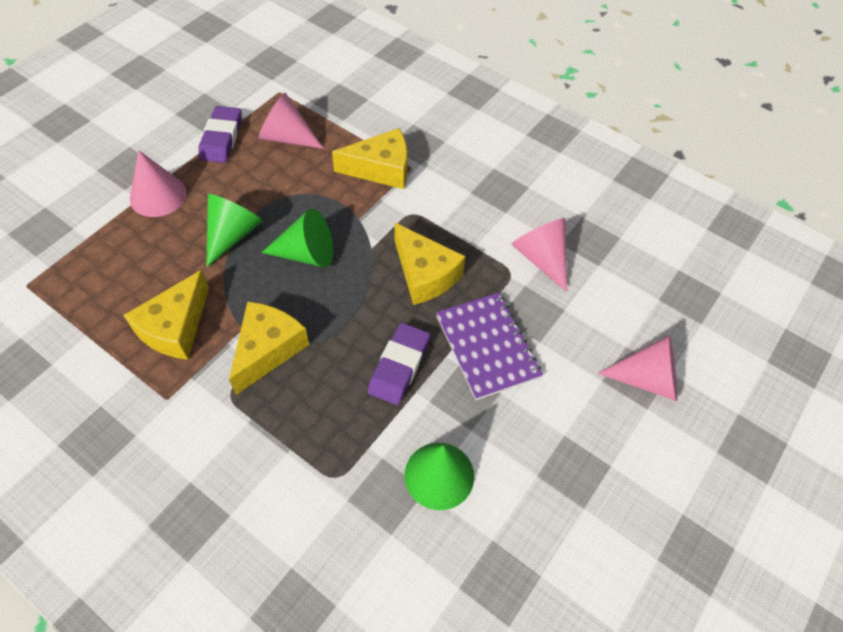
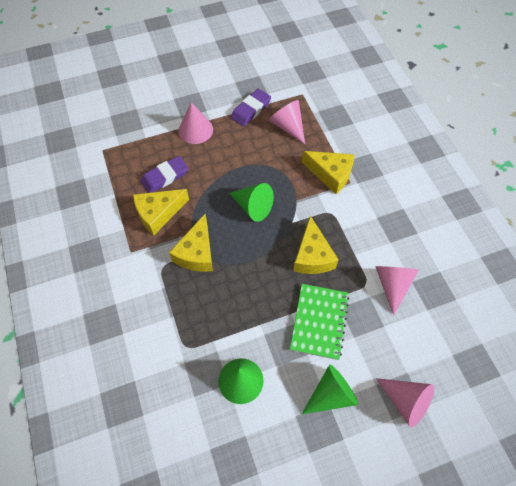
camera: 35 degrees right, 5 degrees up
(232, 235) = (220, 174): green cone -> green cone (331, 394)
(268, 349) = (197, 253): yellow cheese -> yellow cheese turned 135 degrees clockwise
(399, 366) = (260, 304): purple eraser -> purple eraser (164, 177)
(487, 346) = (319, 322): purple notebook -> green notebook

